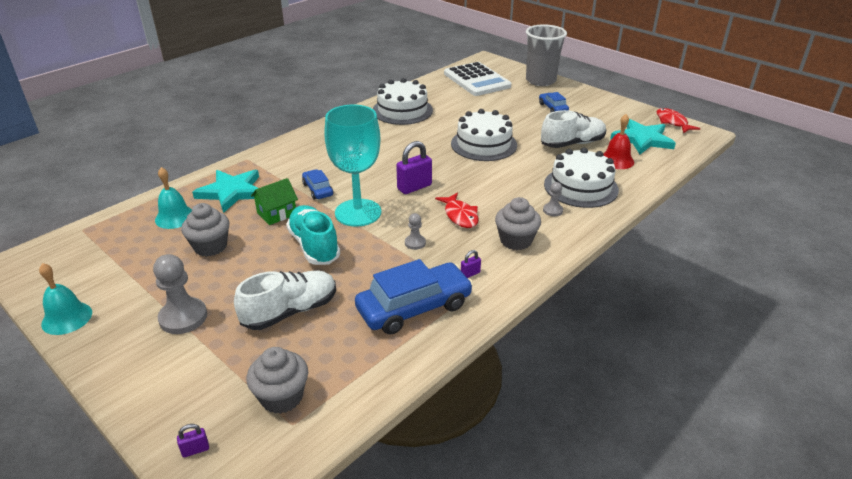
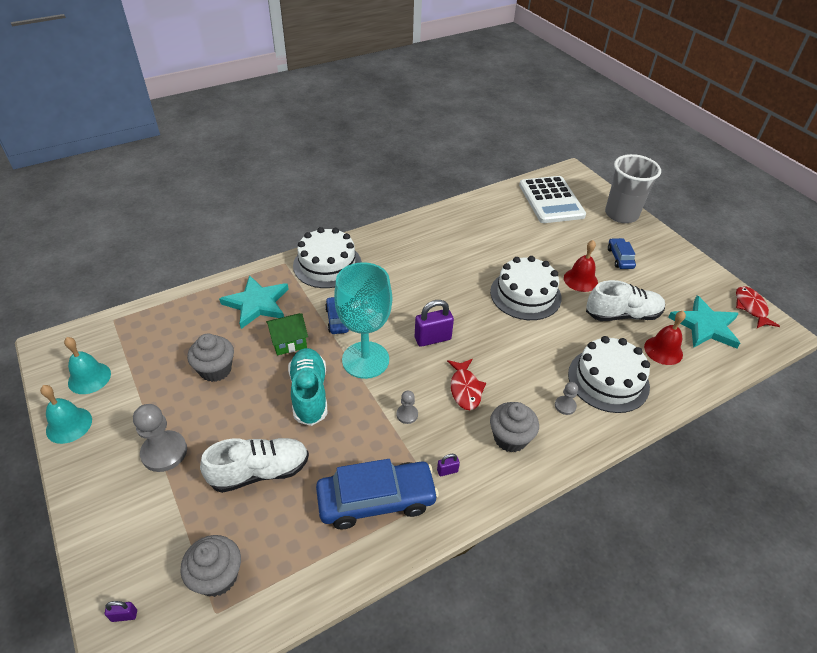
camera: 15 degrees right, 10 degrees up
(175, 217) = (196, 324): turquoise bell -> turquoise bell (89, 378)
(402, 110) = (457, 229): white cake -> white cake (327, 264)
(526, 127) = (580, 280): none -> red bell

